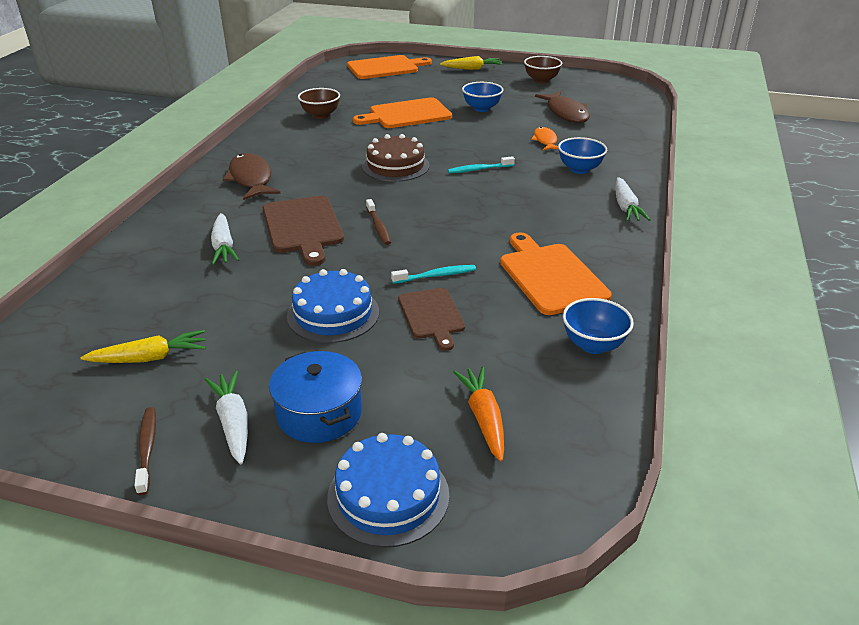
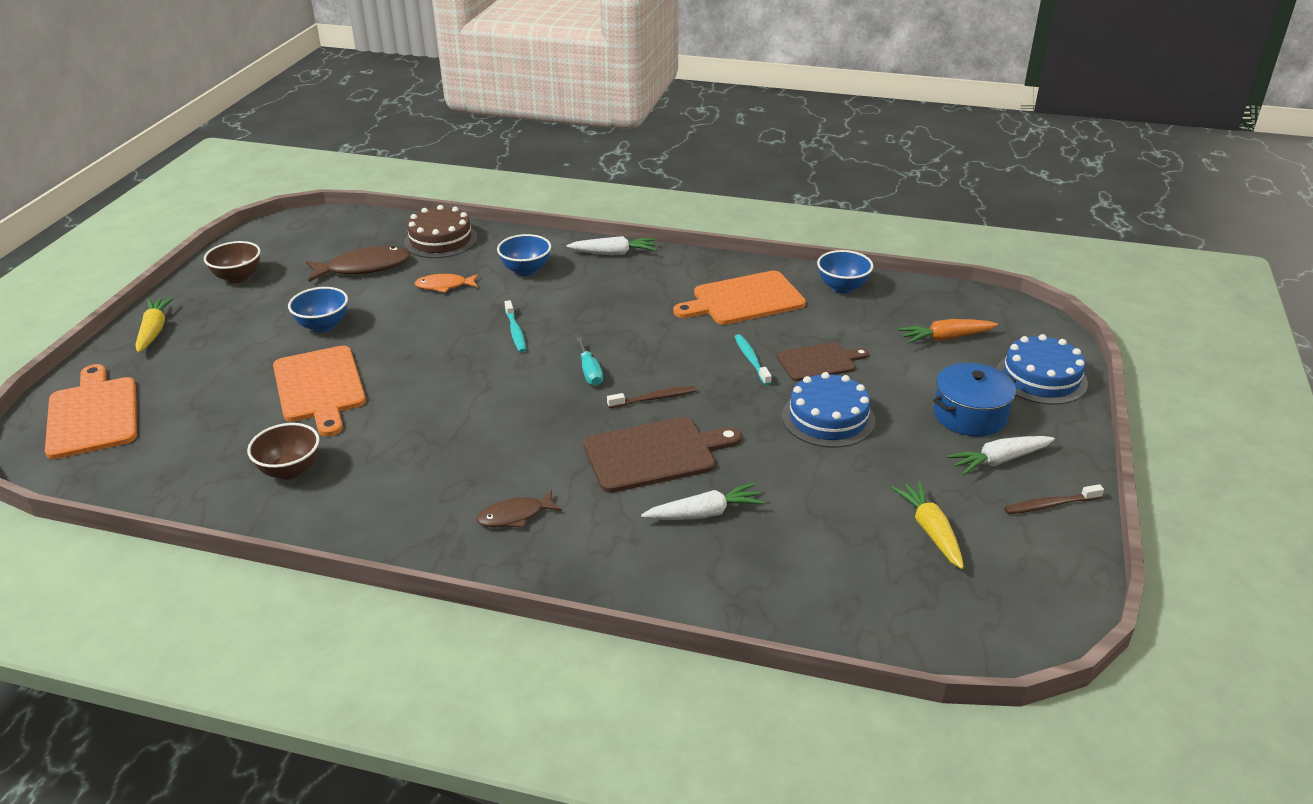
camera: 90 degrees left, 0 degrees up
(251, 179) = (515, 516): brown fish -> brown fish, size x0.60
(395, 166) = (494, 392): brown cake -> brown cake (440, 240)
(419, 200) = (590, 372): none -> turquoise screwdriver

